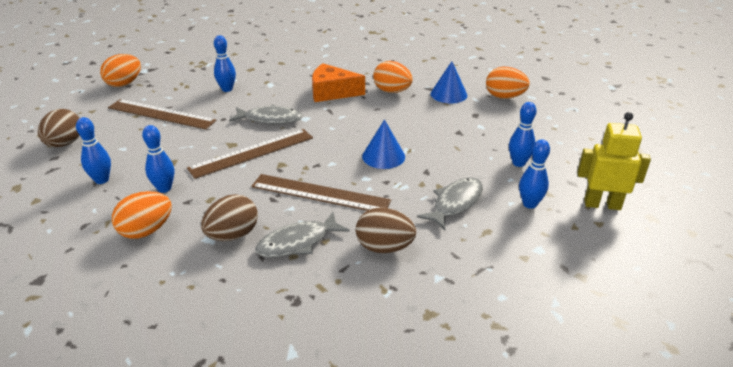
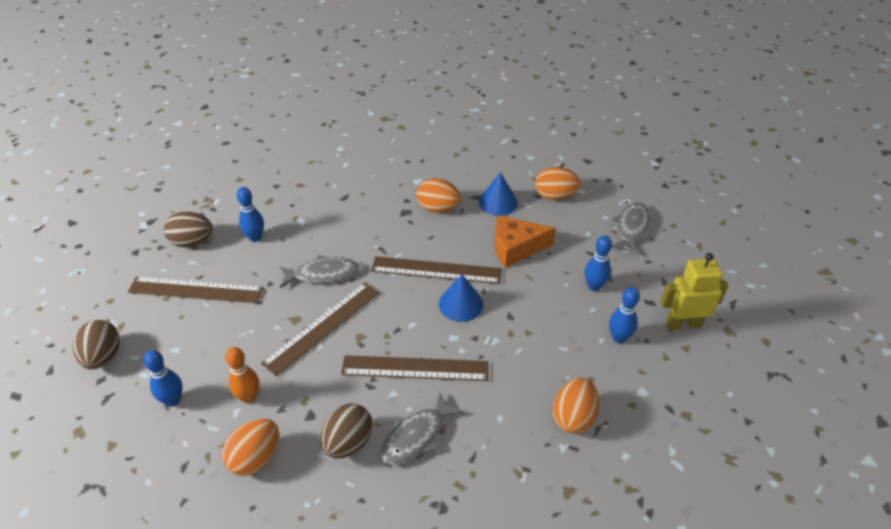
camera: 15 degrees left, 10 degrees up
(124, 84) = (129, 251): orange egg -> orange egg (573, 417)
(164, 188) = (249, 397): blue bowling pin -> orange bowling pin
(332, 92) = (374, 221): orange cheese -> orange cheese (515, 248)
(371, 130) = (436, 270): none -> brown ruler
(384, 247) = (502, 423): brown egg -> brown egg (192, 242)
(455, 203) = (550, 352): grey fish -> grey fish (630, 228)

